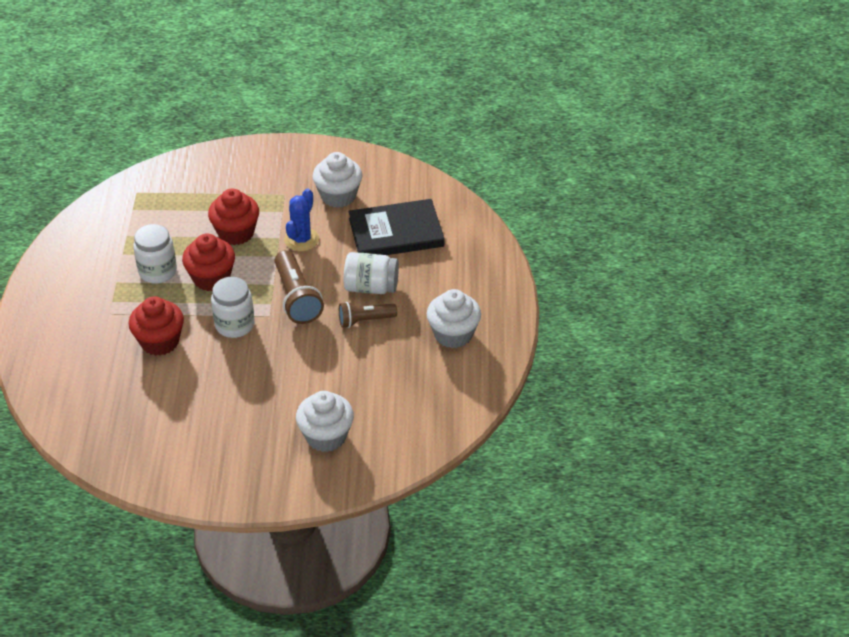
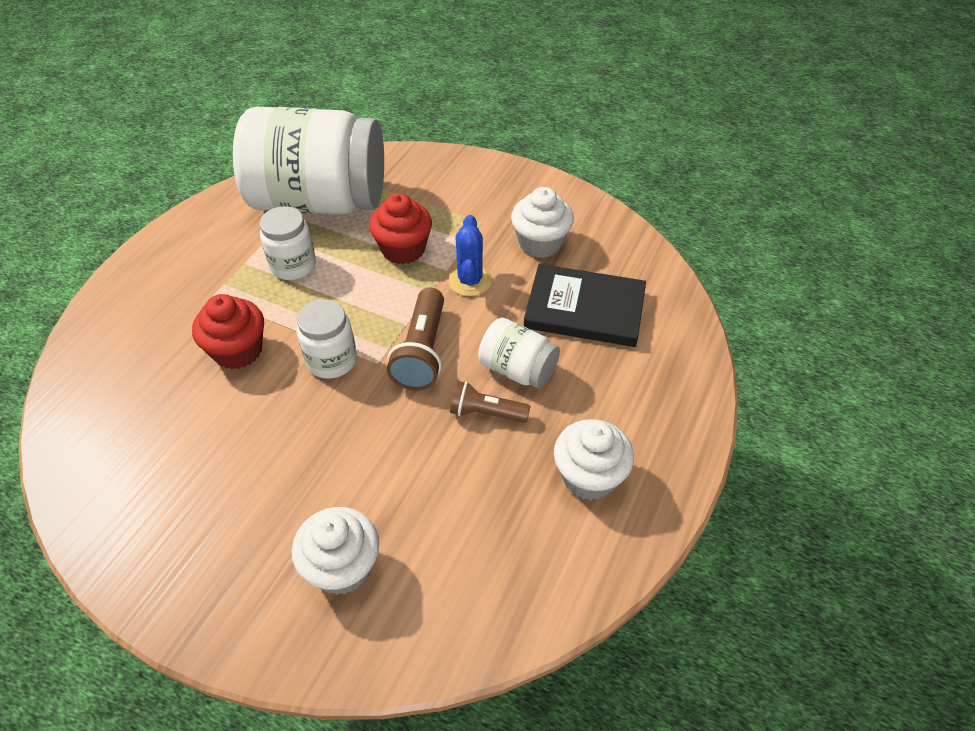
camera: 25 degrees right, 5 degrees up
(142, 217) = (319, 201): none -> white jar
(211, 278) = (343, 293): red cupcake -> none
(301, 239) = (470, 281): blue cactus -> blue cactus turned 45 degrees counterclockwise

